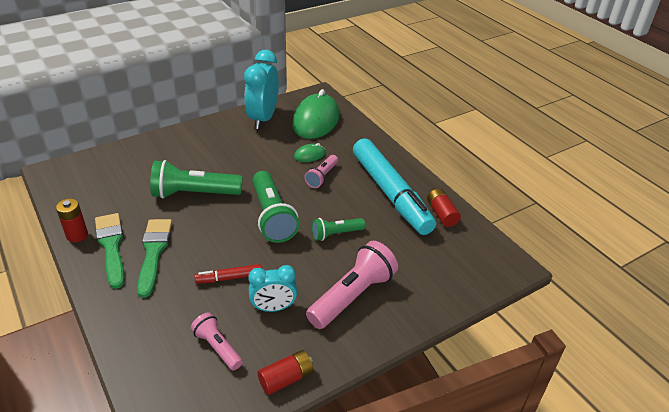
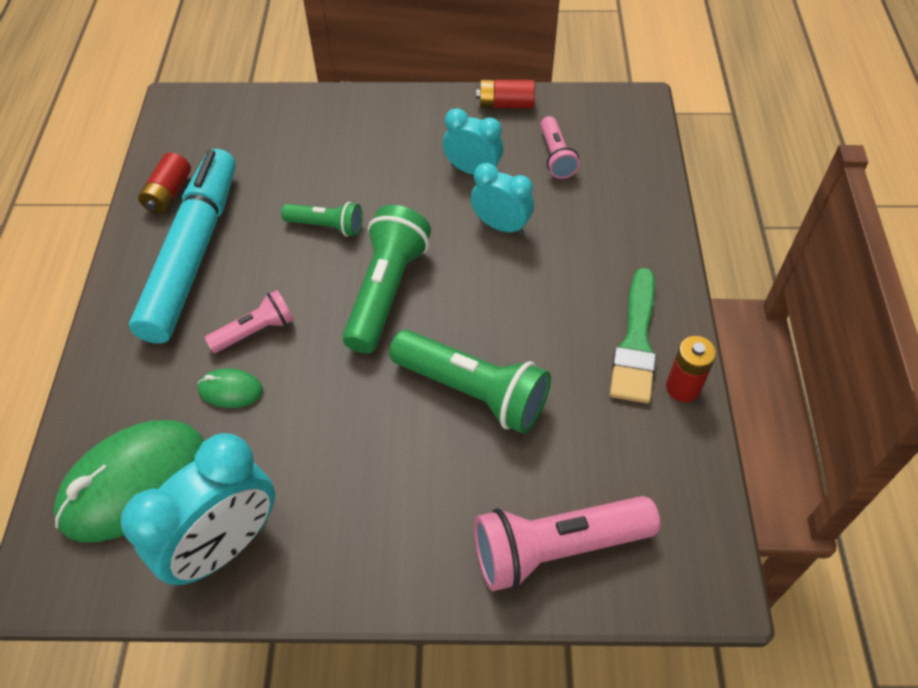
camera: 145 degrees left, 15 degrees up
(154, 252) = (579, 305): green brush -> none
(229, 278) = (501, 226): red marker -> turquoise clock
(353, 296) = (378, 147): pink flashlight -> pink flashlight (556, 548)

